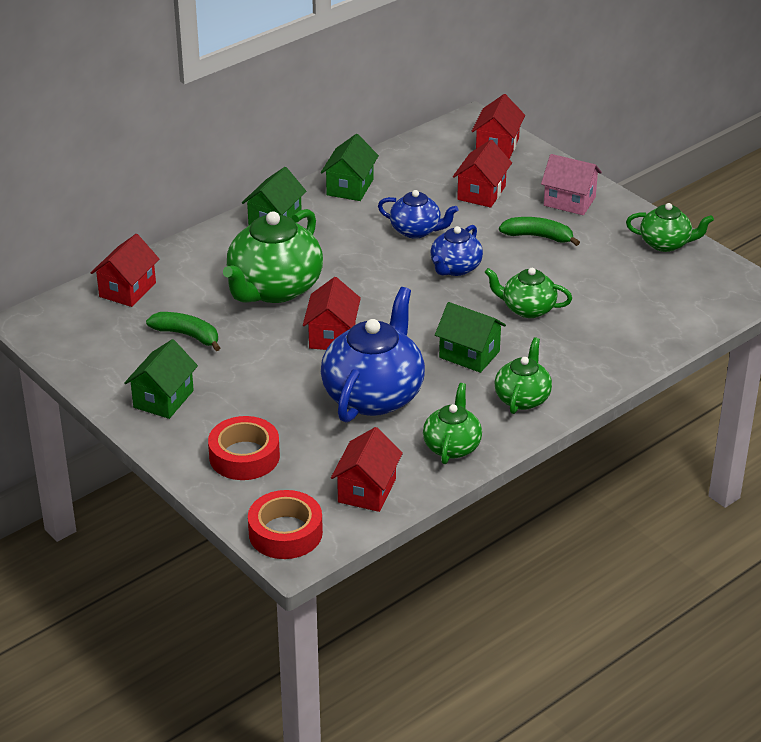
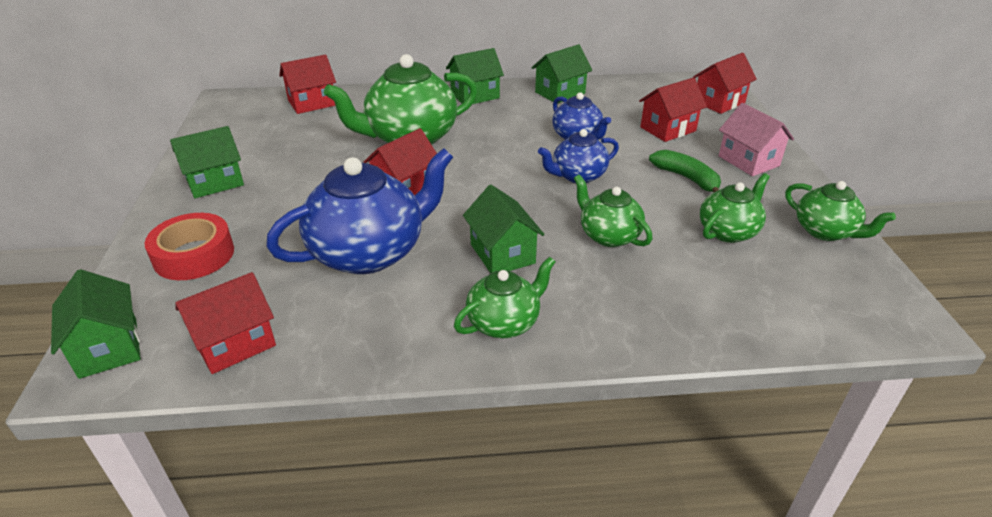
camera: 35 degrees right, 0 degrees up
(187, 335) = (302, 145): green banana -> none
(285, 533) = (108, 347): red tape -> green house
(452, 446) = (372, 339): green teapot -> green teapot (728, 231)

